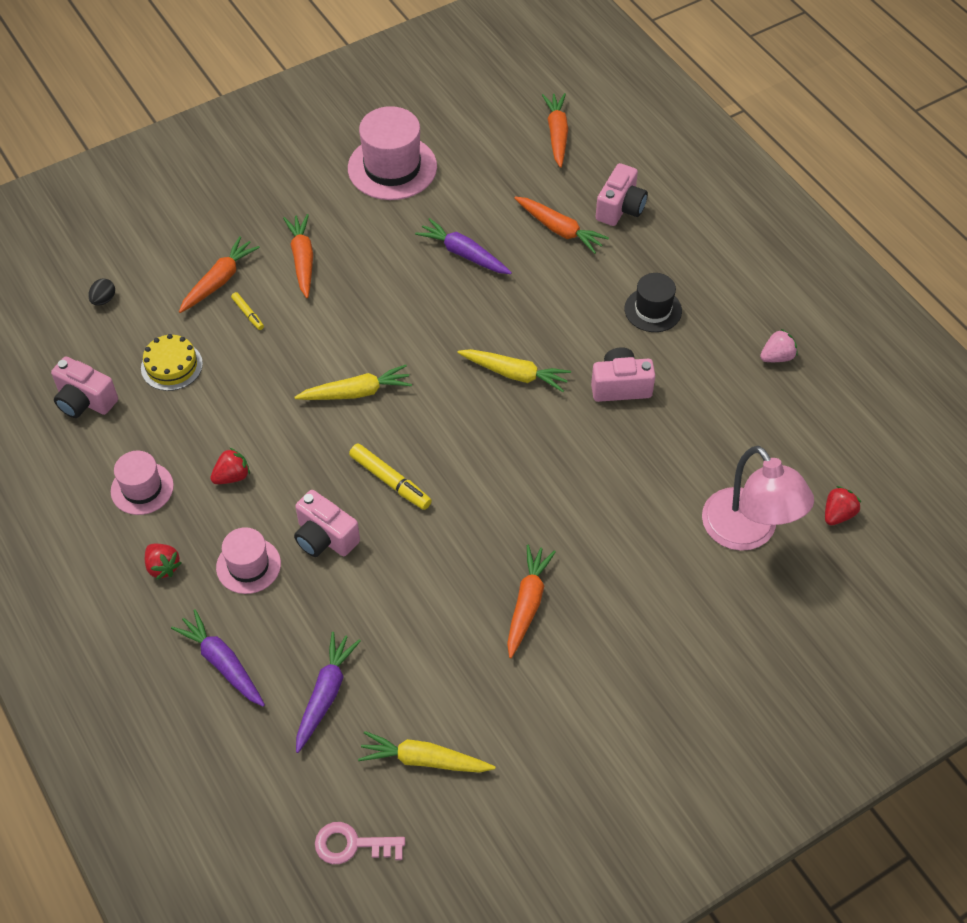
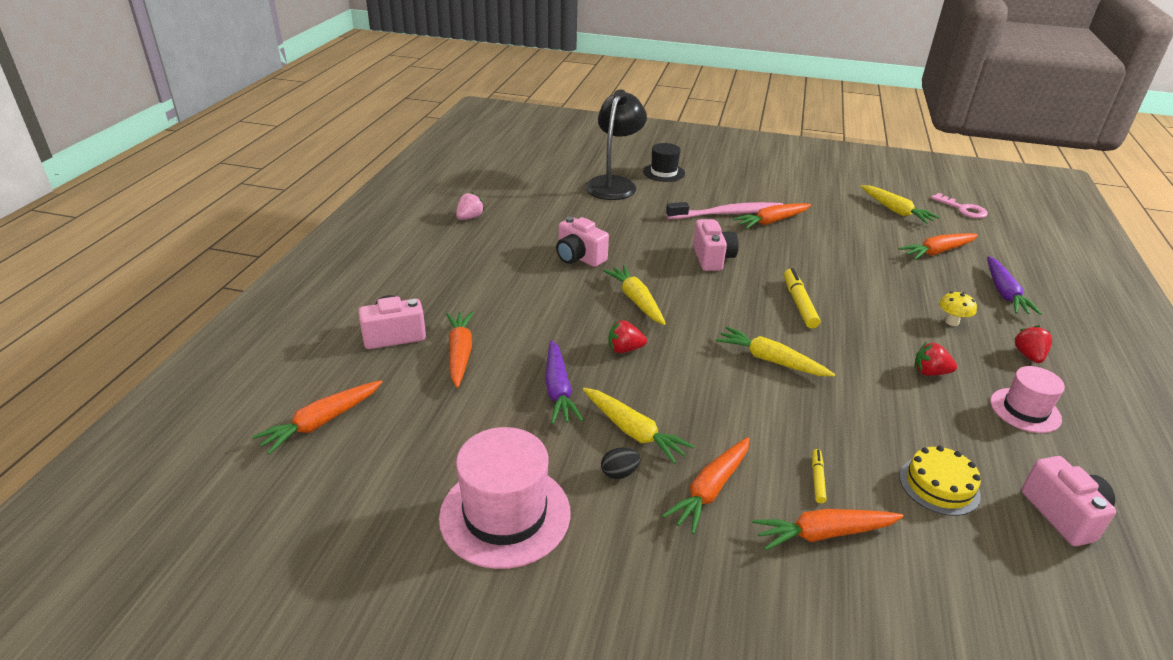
camera: 135 degrees left, 20 degrees down
(104, 300) = (993, 615): black egg -> black egg (619, 473)
(248, 565) = (952, 322): pink hat -> yellow mushroom
(325, 538) = (878, 305): pink camera -> pink camera (712, 258)
(325, 694) = (937, 252): purple carrot -> orange carrot
(384, 262) = (633, 431): none -> yellow carrot
(582, 579) = (727, 213): none -> pink toothbrush
(653, 310) = (491, 274): black hat -> black hat (663, 172)
(748, 532) = (614, 184): pink lamp -> black lamp
(777, 357) = (469, 218): pink strawberry -> pink strawberry turned 105 degrees clockwise
(838, 514) = (560, 167): red strawberry -> red strawberry (624, 349)

